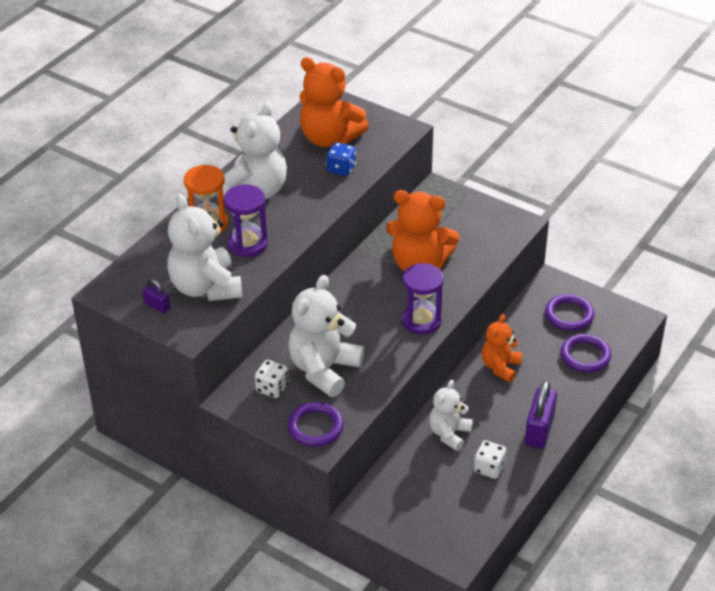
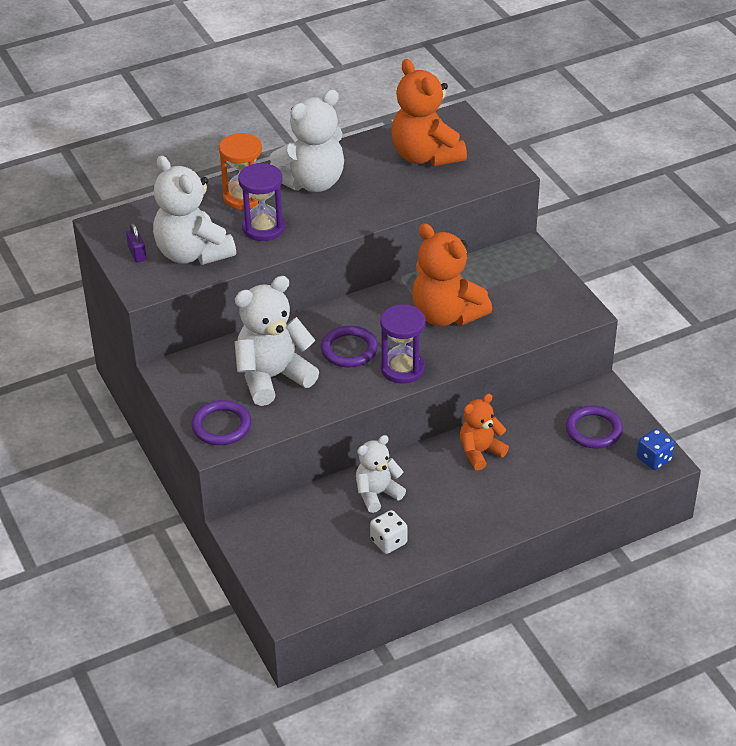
camera: 30 degrees right, 0 degrees up
(206, 287) = (193, 253): white teddy bear -> white teddy bear turned 45 degrees counterclockwise
(272, 388) = (212, 375): white dice -> none
(341, 169) = (411, 189): blue dice -> blue dice (654, 459)
(539, 430) = (468, 527): purple padlock -> none
(585, 356) = (576, 476): purple ring -> purple ring (349, 350)

